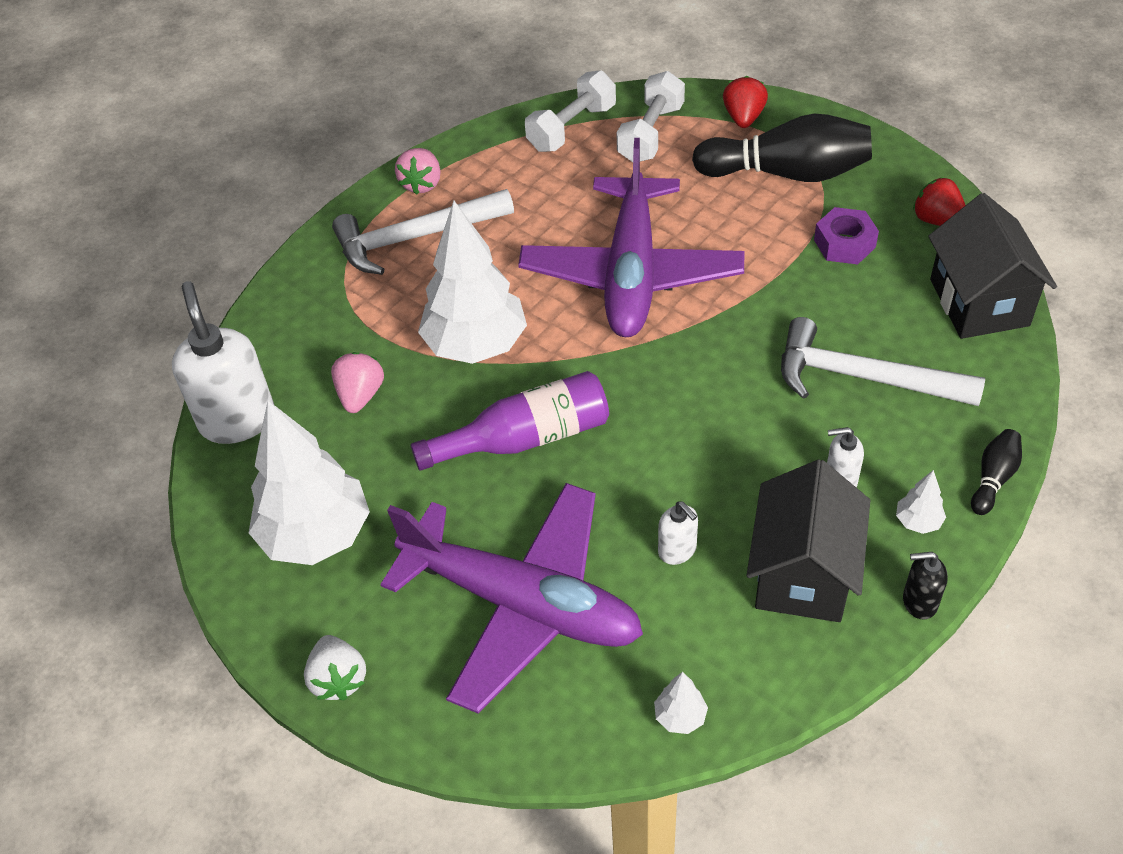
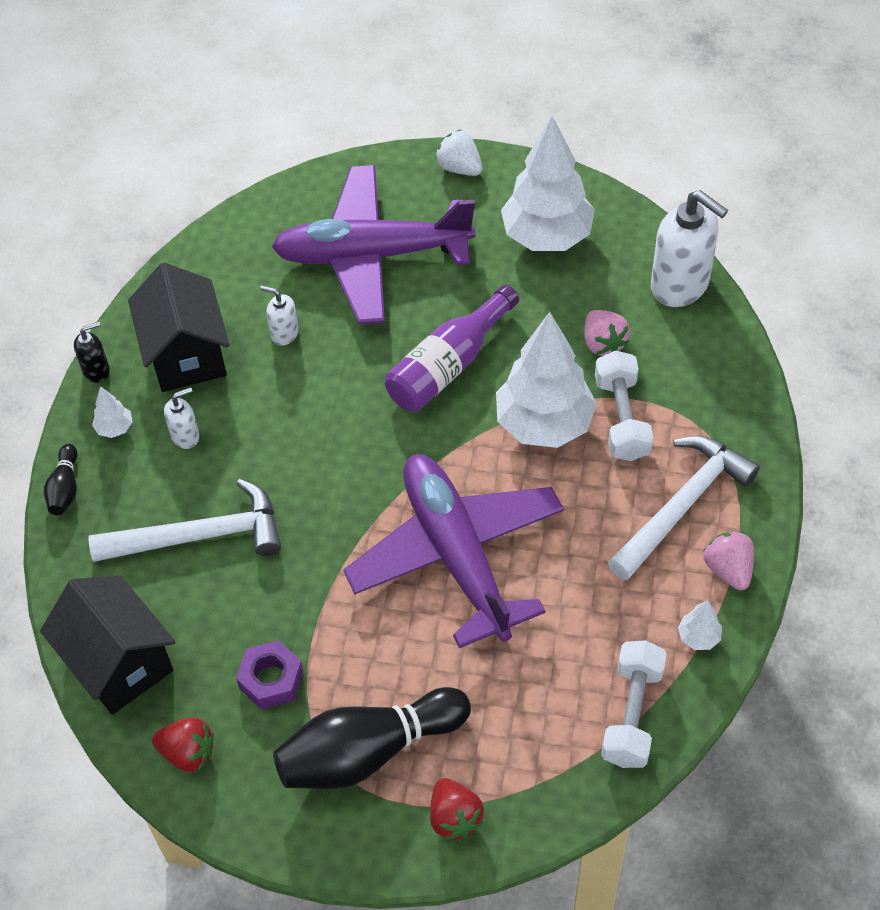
camera: 150 degrees right, 5 degrees up
(651, 133) = (542, 745): white dumbbell -> white dumbbell (621, 418)
(680, 717) = (230, 237): white tree -> white tree (698, 637)

